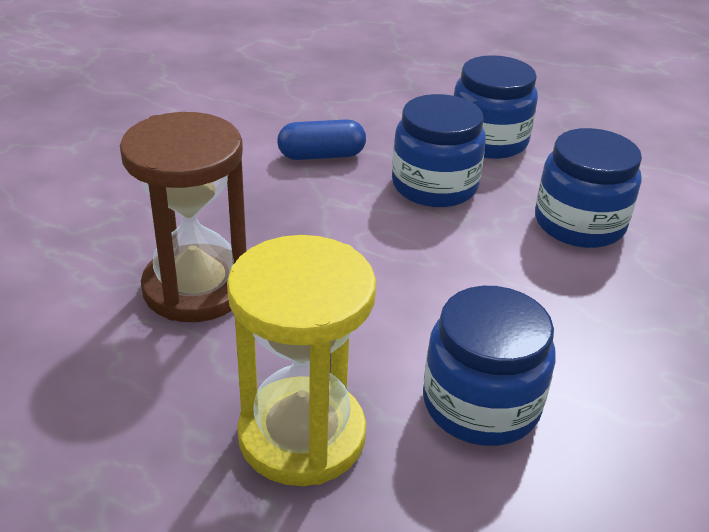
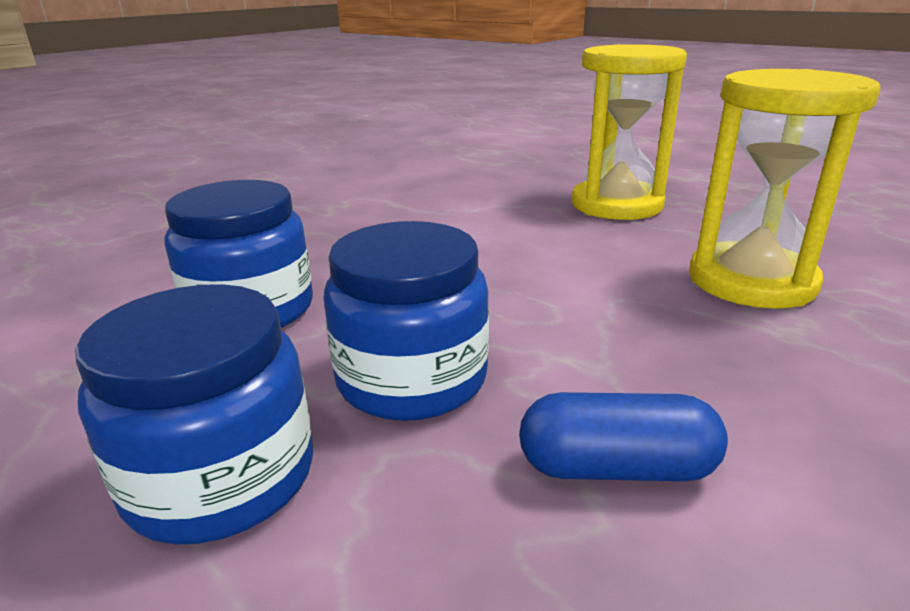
camera: 165 degrees left, 10 degrees down
(196, 288) = (751, 281): brown hourglass -> yellow hourglass
(481, 404) = (481, 209): blue jar -> none

